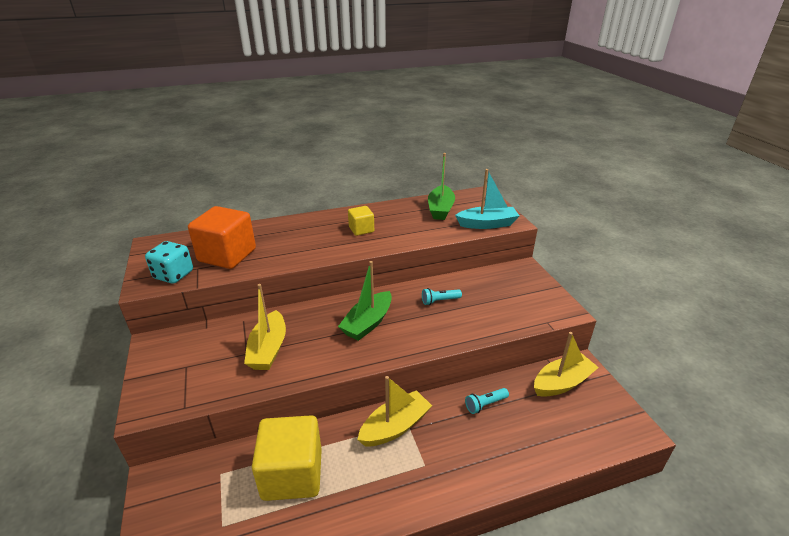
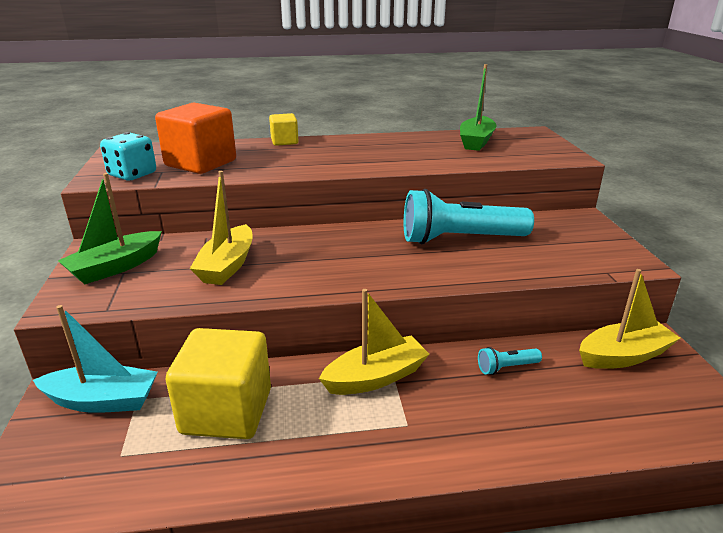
camera: 10 degrees right, 5 degrees down
(361, 229) = (370, 152): yellow cube -> yellow cube (284, 141)
(368, 323) = (360, 252): green boat -> green boat (115, 267)
(439, 301) = (459, 239): turquoise flashlight -> turquoise flashlight, size x2.39
(487, 224) = (535, 157): turquoise boat -> turquoise boat (102, 401)

